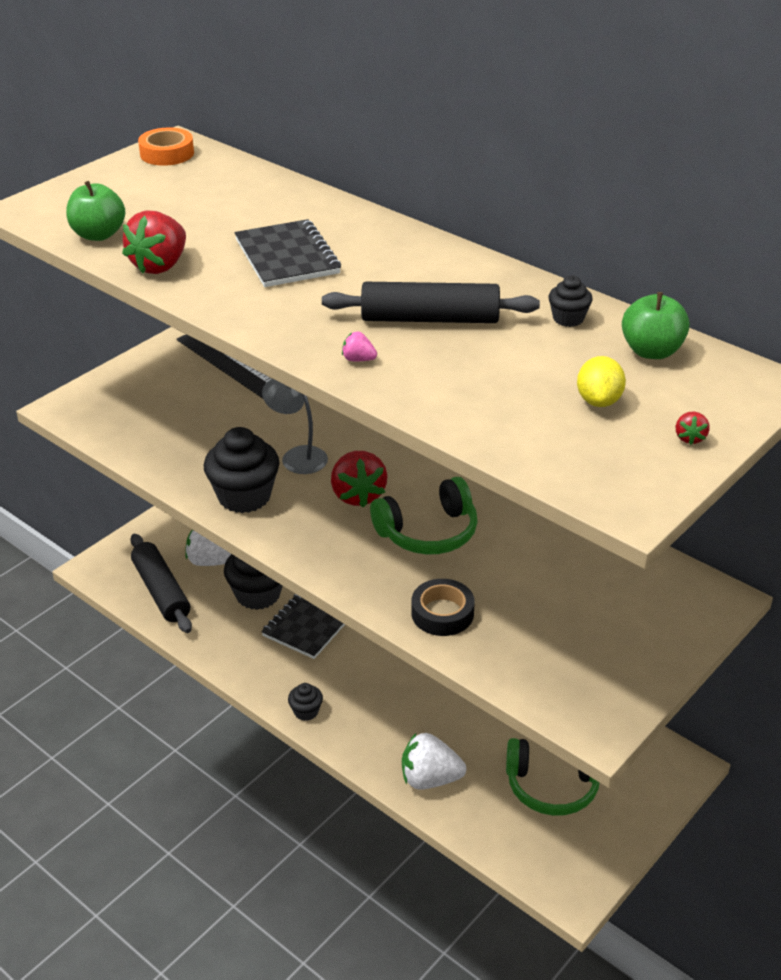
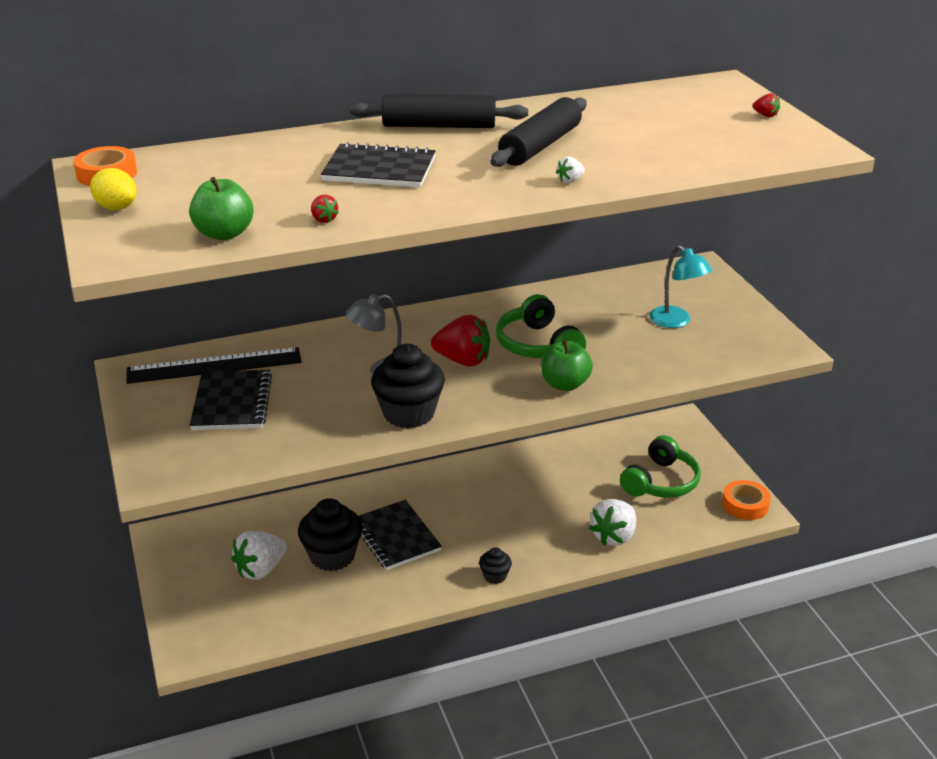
camera: 60 degrees left, 5 degrees down
(160, 266) = (323, 219): red strawberry -> red strawberry, size x0.44
(161, 591) = (268, 615): black rolling pin -> black rolling pin (439, 126)
(188, 399) = (232, 403): none -> black notebook
(358, 359) = (570, 181): pink strawberry -> white strawberry
(428, 532) = (538, 345): green headphones -> green headphones turned 150 degrees clockwise
(442, 613) = (633, 368): black tape -> none
(568, 318) = (590, 108): black cupcake -> none
(570, 616) = (676, 321): none -> turquoise lamp
(574, 877) = (745, 505): none -> orange tape
(598, 401) = (701, 126): yellow lemon -> yellow lemon (116, 207)
(651, 351) = (657, 98): green apple -> green apple (565, 384)

